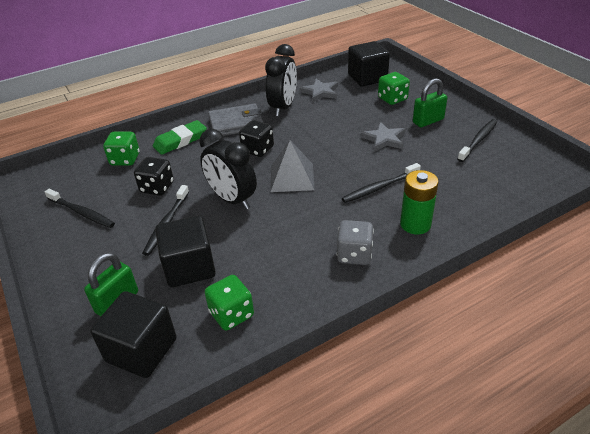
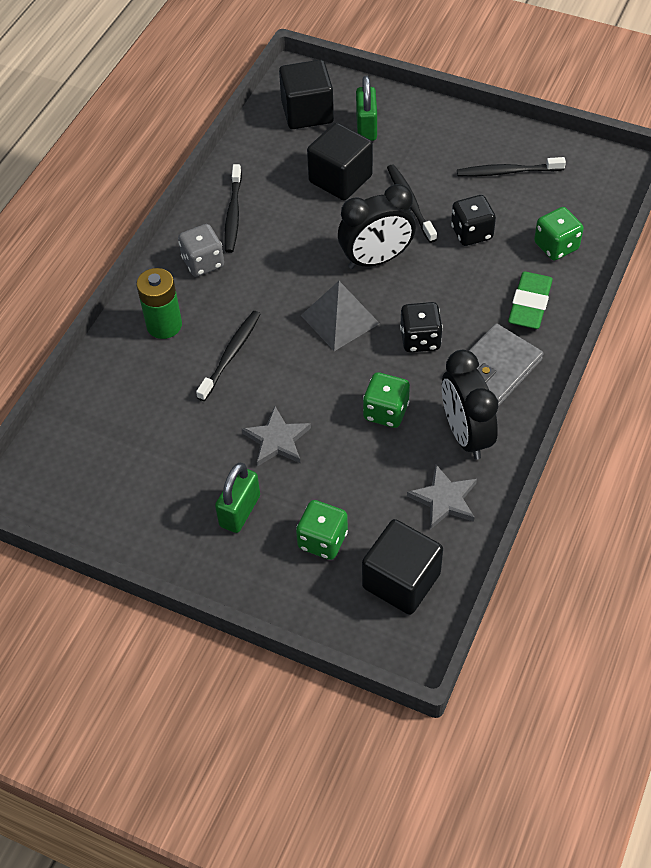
camera: 145 degrees right, 15 degrees up
(231, 314) = (266, 164): green dice -> green dice (386, 411)
(232, 199) = (376, 259): black clock -> black clock turned 150 degrees clockwise
(478, 140) = (151, 502): black toothbrush -> black toothbrush (233, 214)

